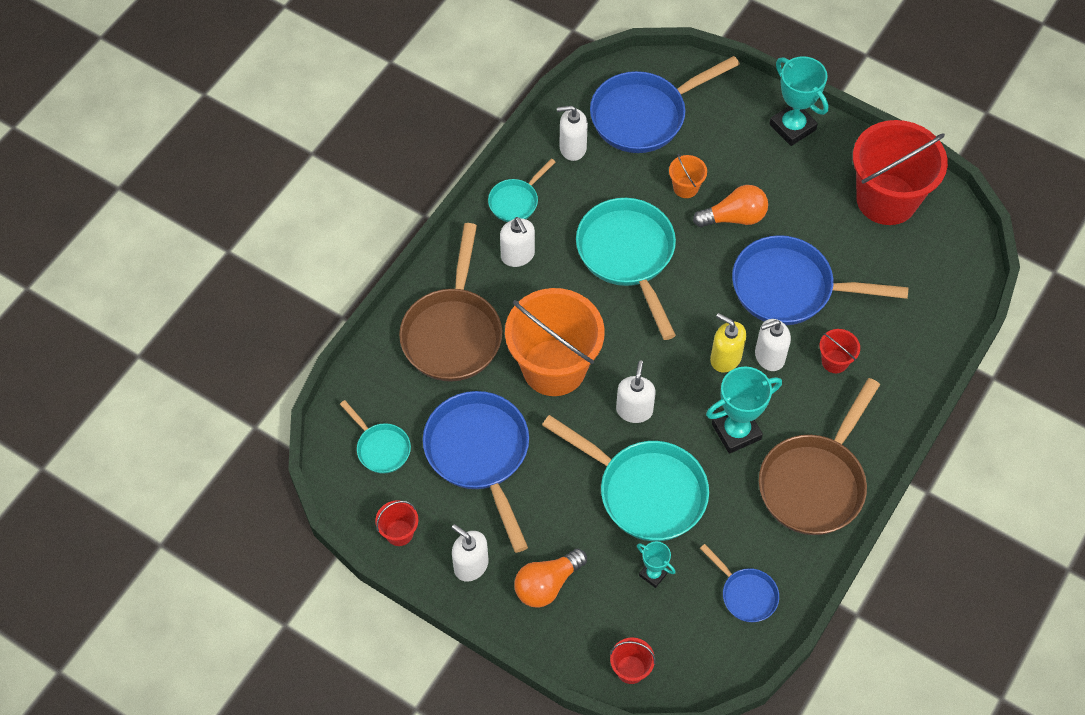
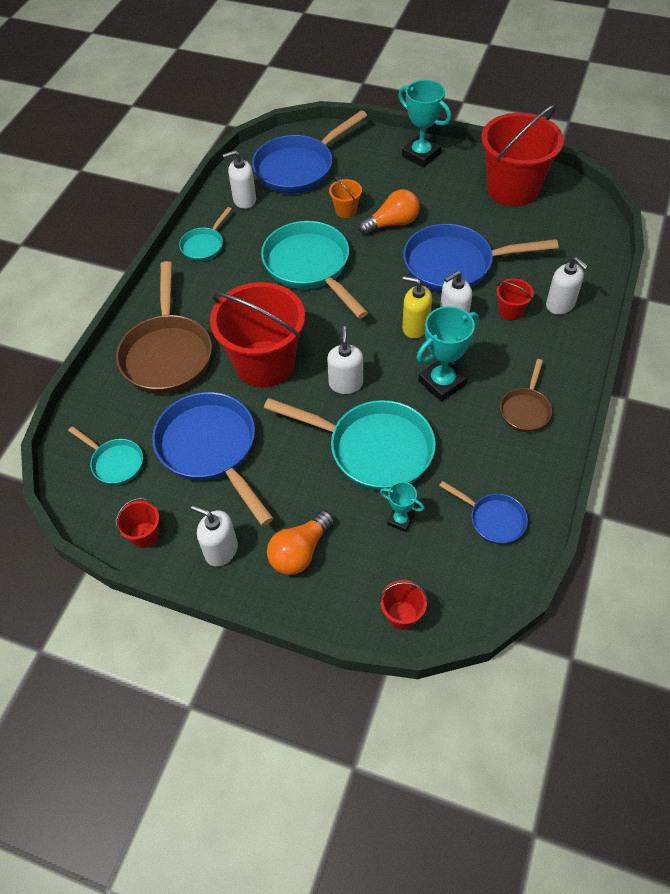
camera: 10 degrees left, 5 degrees down
(518, 255) = (214, 284): white soap dispenser -> white soap dispenser (560, 305)
(554, 367) = (265, 364): orange bucket -> red bucket
(815, 482) = (525, 409): brown pan -> brown pan, size x0.51

